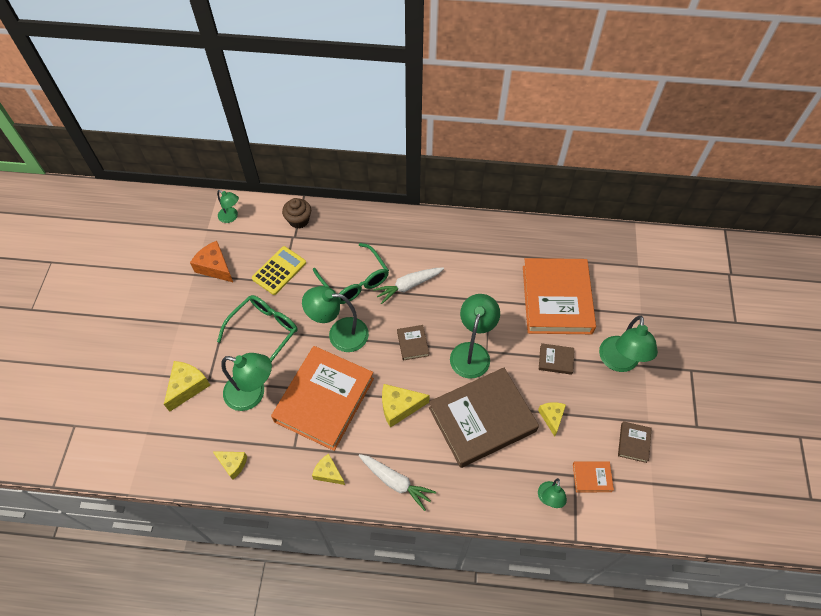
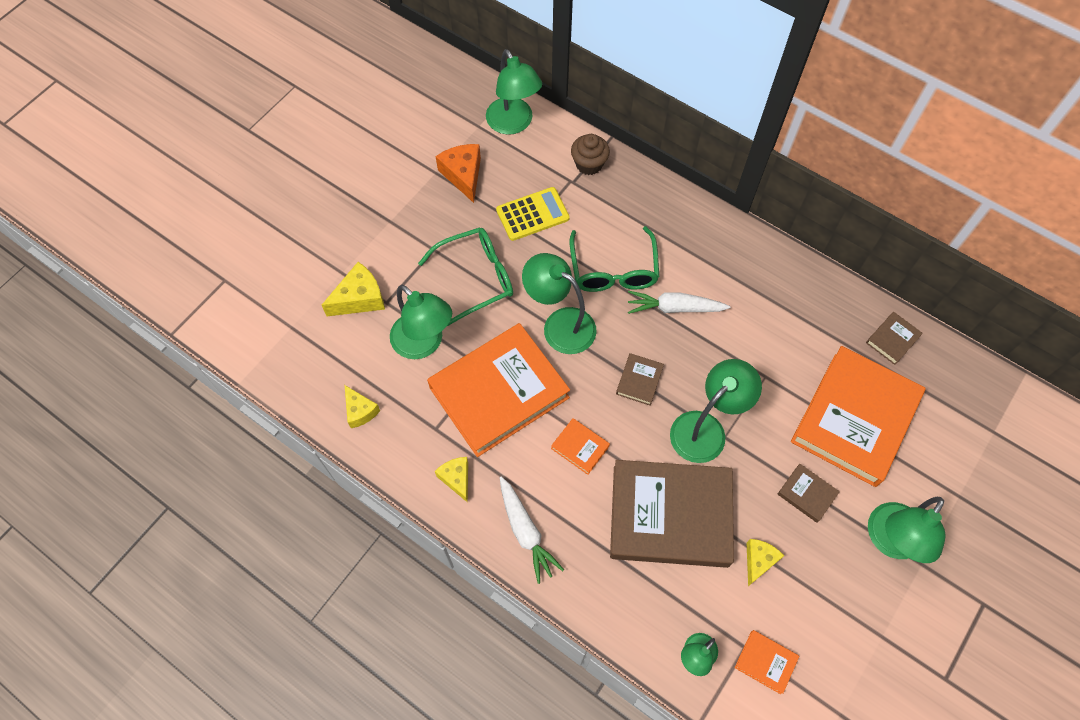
camera: 30 degrees right, 5 degrees up
(231, 217) = (513, 124): green lamp -> green lamp, size x1.79
(399, 407) = (580, 447): yellow cheese -> orange book
(633, 443) = (846, 651): brown book -> brown book (892, 339)

